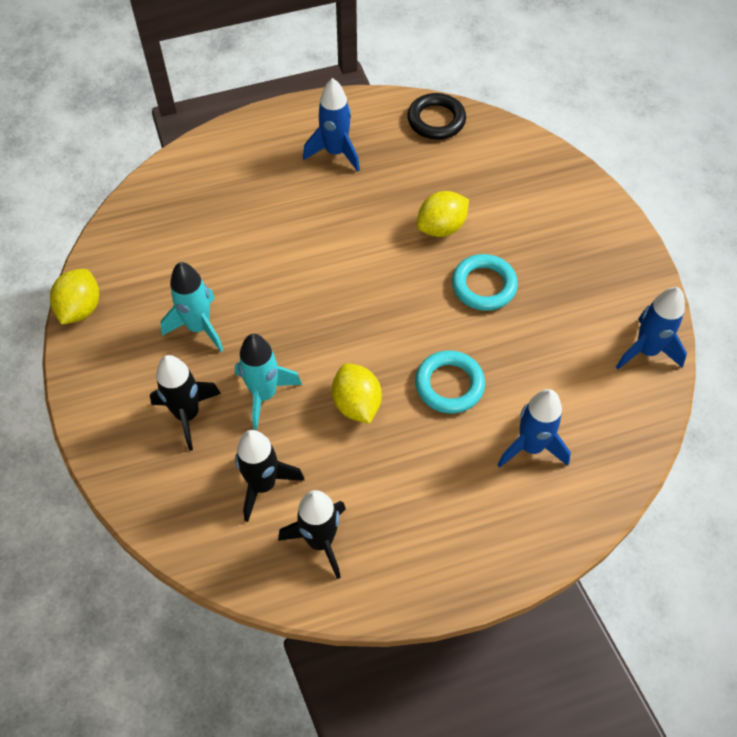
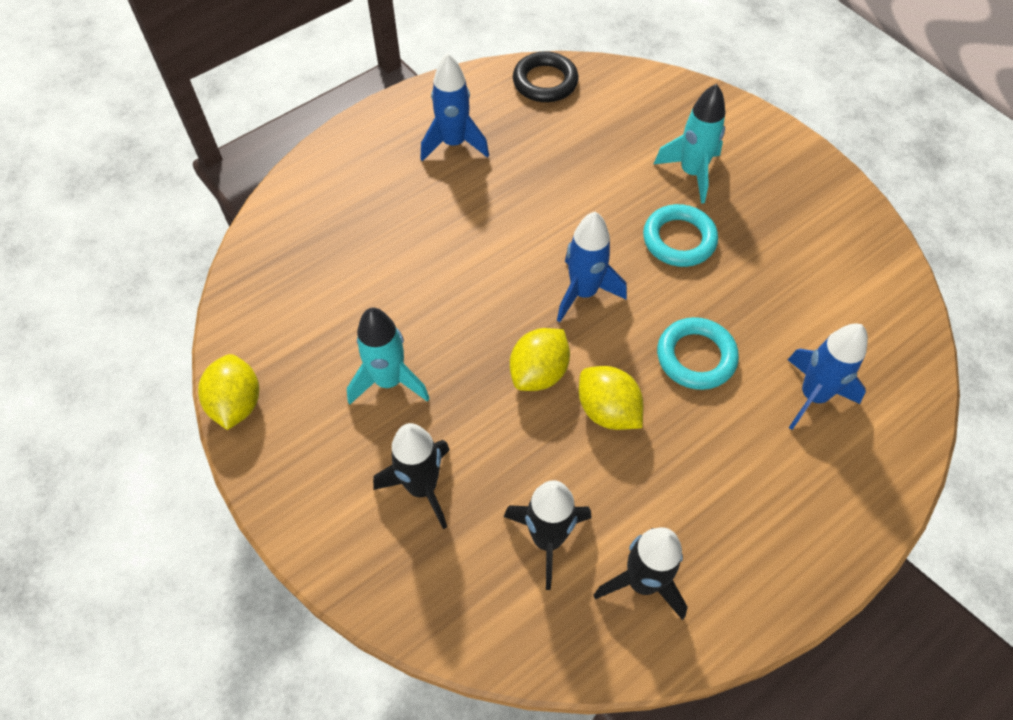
camera: 20 degrees left, 0 degrees up
(264, 394) = (500, 434): turquoise rocket -> turquoise rocket (691, 173)
(441, 227) = (605, 191): yellow lemon -> yellow lemon (539, 373)
(646, 351) = (874, 257): blue rocket -> blue rocket (583, 293)

